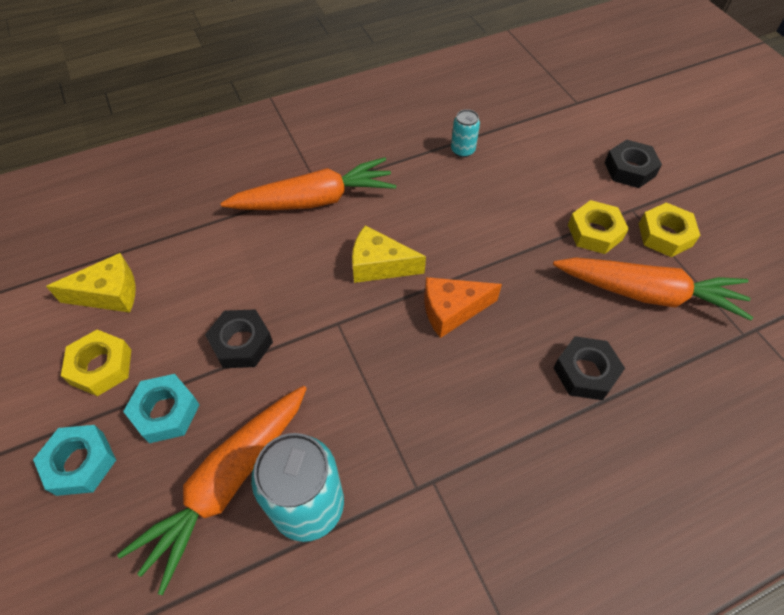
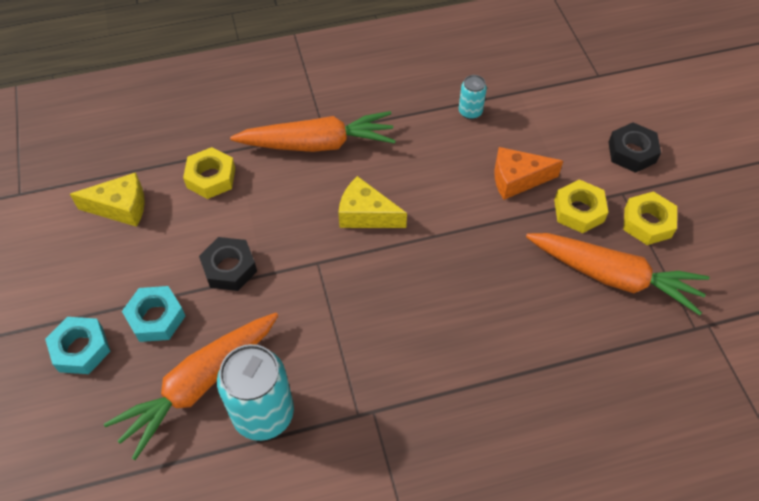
camera: 10 degrees right, 0 degrees up
(101, 367) = (107, 271): yellow nut -> yellow nut (211, 178)
(452, 310) = (424, 266): orange cheese -> orange cheese (517, 179)
(585, 372) = (533, 340): black nut -> none

